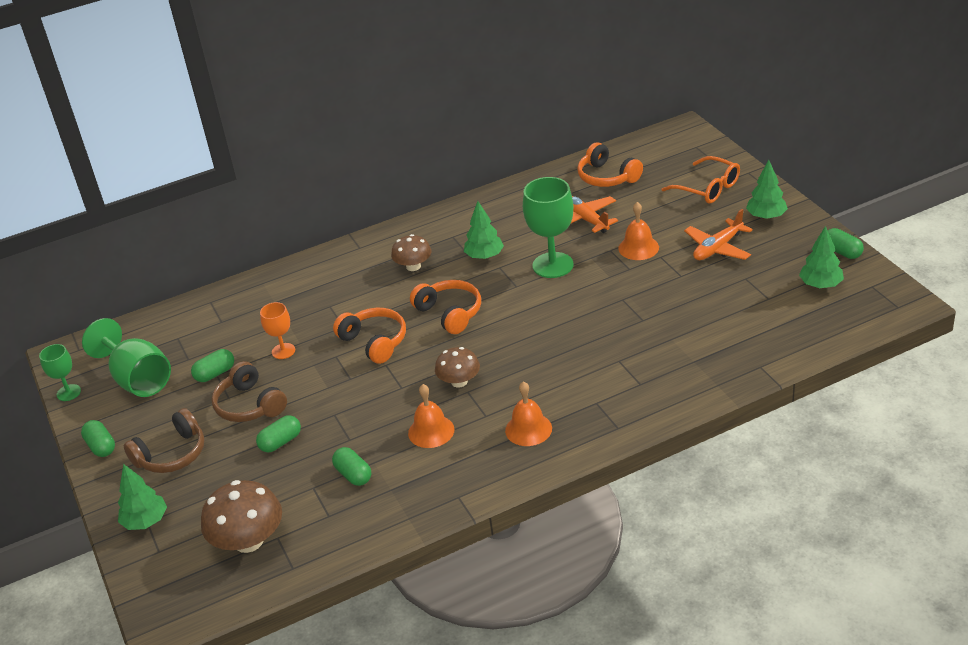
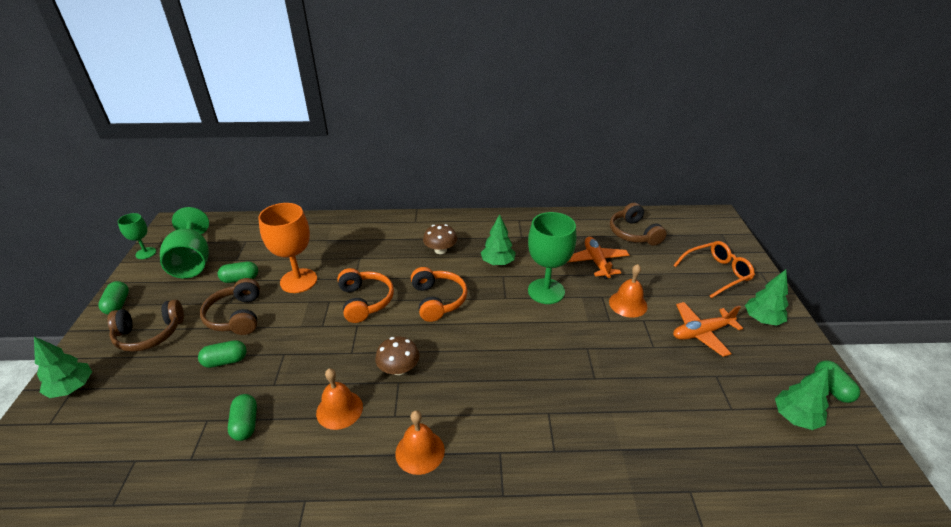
camera: 20 degrees right, 0 degrees up
(248, 541) = (112, 451): brown mushroom -> none
(283, 351) = (298, 281): orange goblet -> orange goblet, size x1.81
(607, 177) = (633, 233): orange headphones -> brown headphones
(708, 188) = (716, 273): orange glasses -> orange glasses turned 90 degrees counterclockwise

